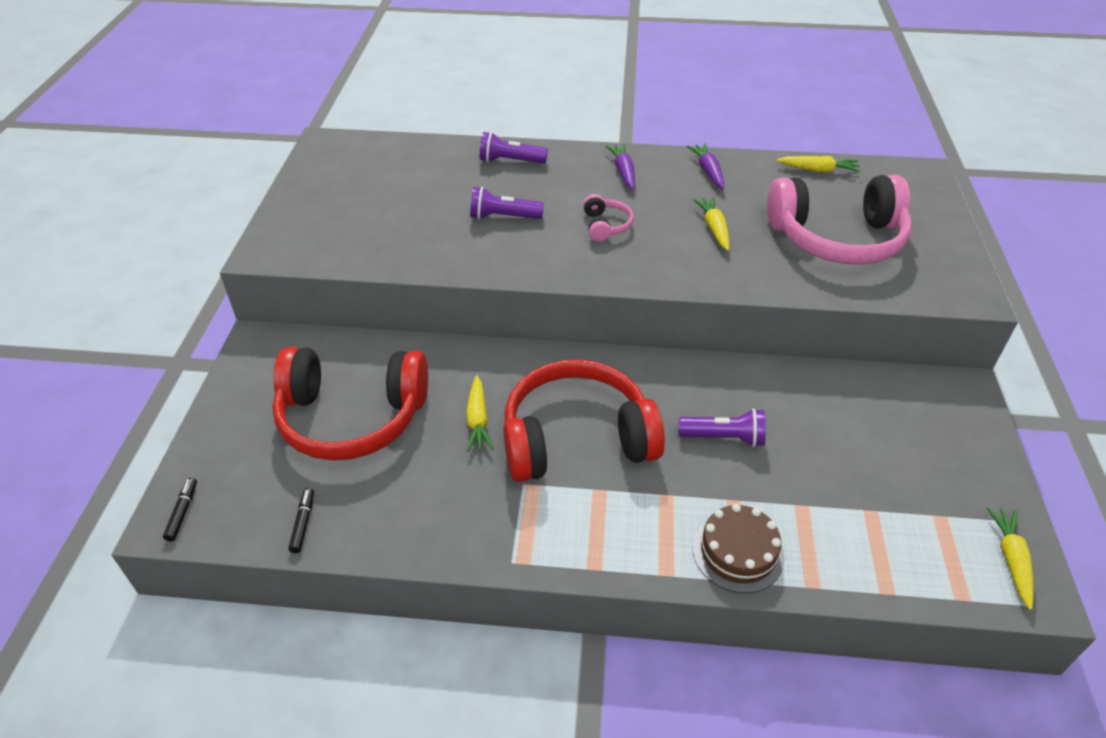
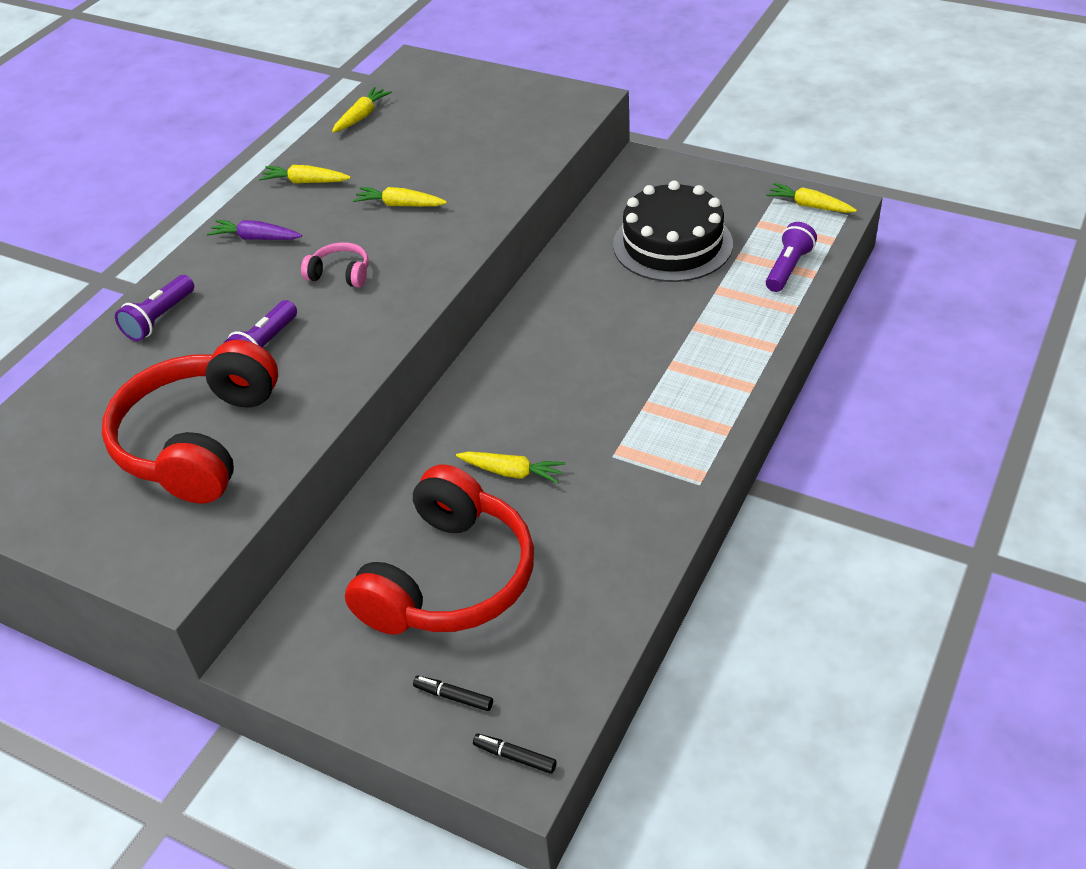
camera: 65 degrees left, 0 degrees up
(303, 523) = (583, 641): black marker -> black marker (453, 697)
(576, 438) = (575, 405): red headphones -> red headphones (198, 441)
(708, 171) = (305, 182): purple carrot -> yellow carrot
(724, 437) = (624, 310): purple flashlight -> purple flashlight (788, 268)
(738, 552) = (747, 339): brown cake -> none
(837, 238) = (469, 139): pink headphones -> none
(849, 449) = (672, 244): none -> black cake

